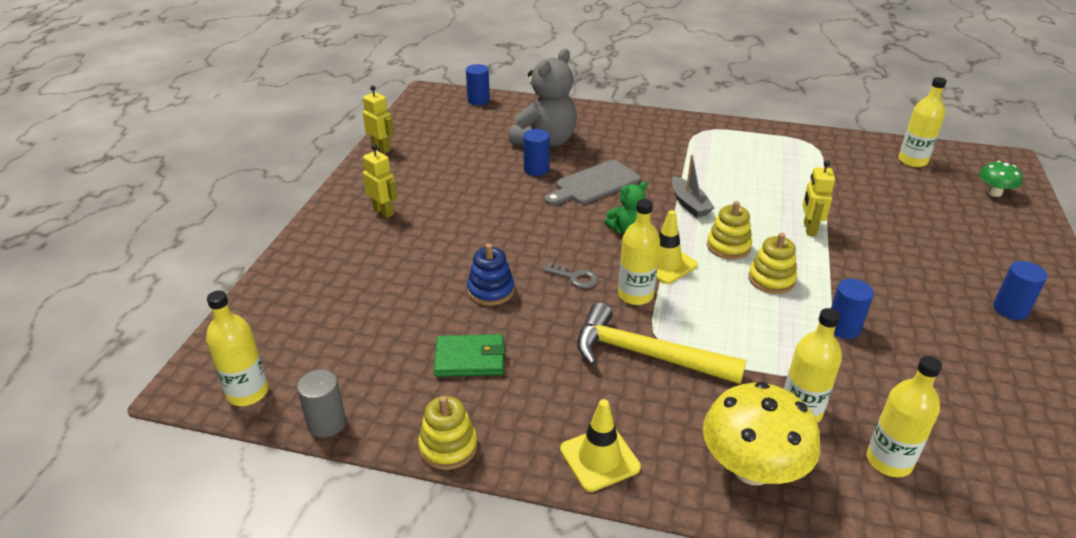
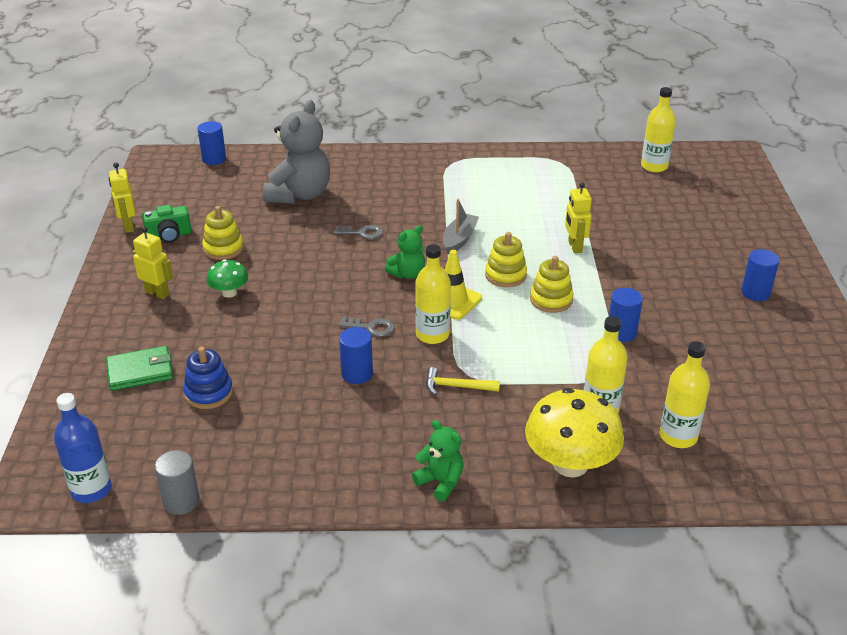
camera: 15 degrees left, 0 degrees up
(247, 393) = (91, 490): yellow bottle -> blue bottle
(381, 148) = (128, 226): yellow robot -> yellow robot turned 135 degrees counterclockwise
(414, 161) = (169, 235): none -> green camera
(448, 447) = (303, 499): yellow stacking toy -> yellow stacking toy (223, 248)
(470, 358) = (296, 419): green wallet -> green wallet (140, 371)
(491, 291) = (294, 353): blue stacking toy -> blue stacking toy (209, 393)
(536, 169) = (300, 226): blue cylinder -> blue cylinder (357, 374)
(594, 184) = (362, 233): grey cutting board -> grey key
(599, 458) = (440, 482): yellow traffic cone -> green teddy bear
(646, 354) = (456, 386): yellow hammer -> yellow hammer, size x0.48
(689, 204) = (459, 239): grey boat -> grey boat turned 120 degrees counterclockwise
(994, 192) = (729, 187): green mushroom -> green mushroom (229, 293)

